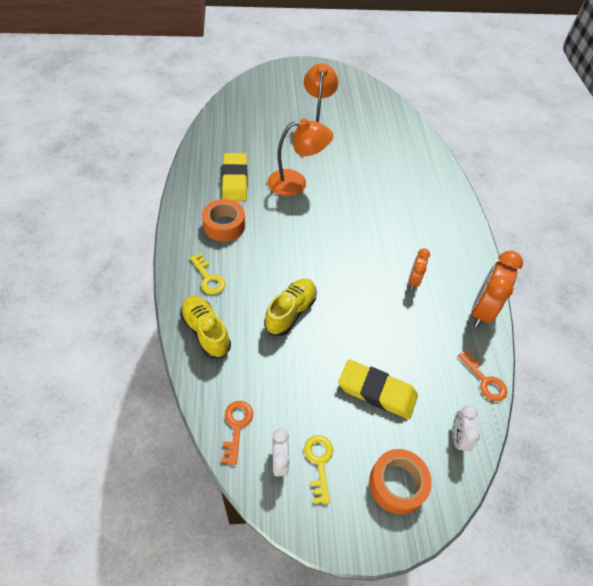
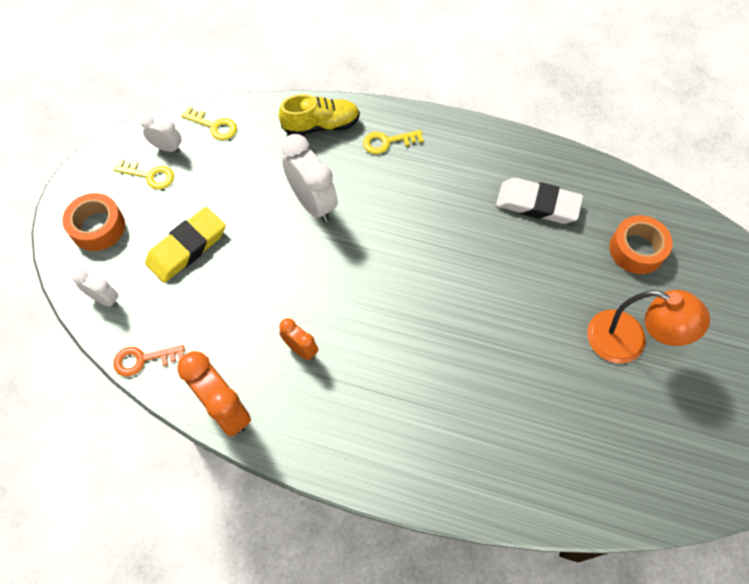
camera: 115 degrees right, 10 degrees up
(224, 225) = (460, 174): orange tape -> orange tape (636, 250)
(235, 180) = (537, 204): yellow eraser -> white eraser
(236, 426) = (214, 126): orange key -> yellow key
(290, 312) = (313, 203): yellow shoe -> white clock
(295, 182) = (515, 274): orange lamp -> none

